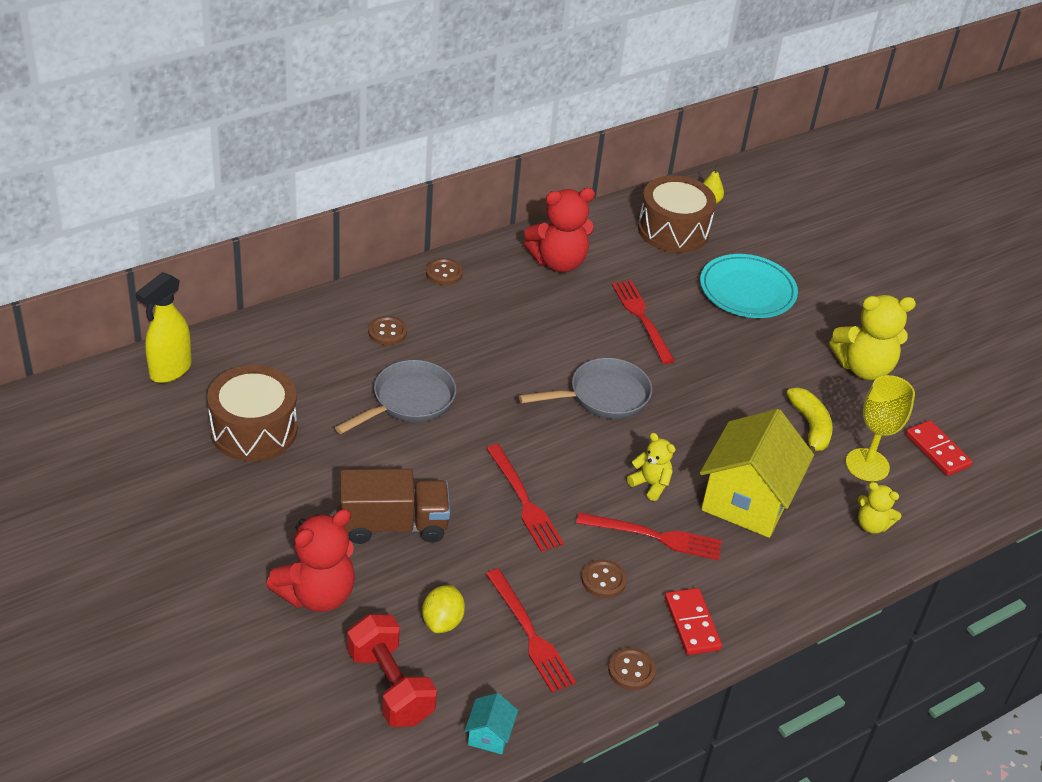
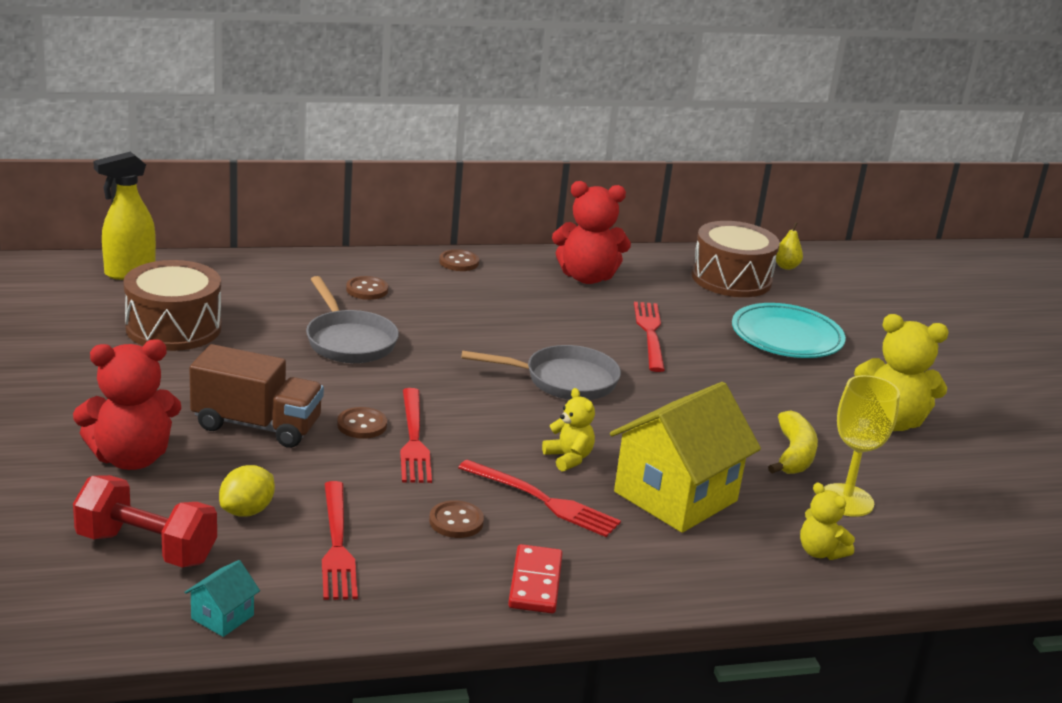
camera: 20 degrees right, 15 degrees down
(390, 686) = (146, 548): red dumbbell -> red dumbbell turned 60 degrees counterclockwise
(409, 401) = (349, 341): grey pan -> grey pan turned 90 degrees clockwise
(631, 670) = (432, 604): brown button -> brown button (362, 425)
(937, 450) = (945, 508): red domino -> none

